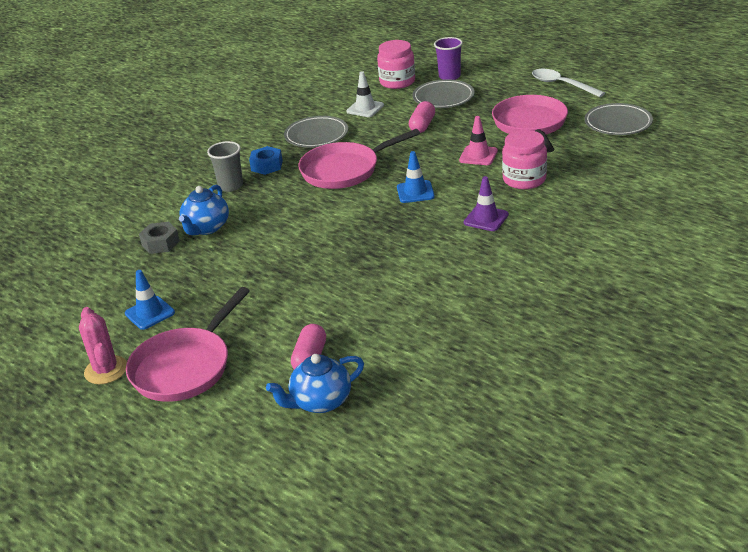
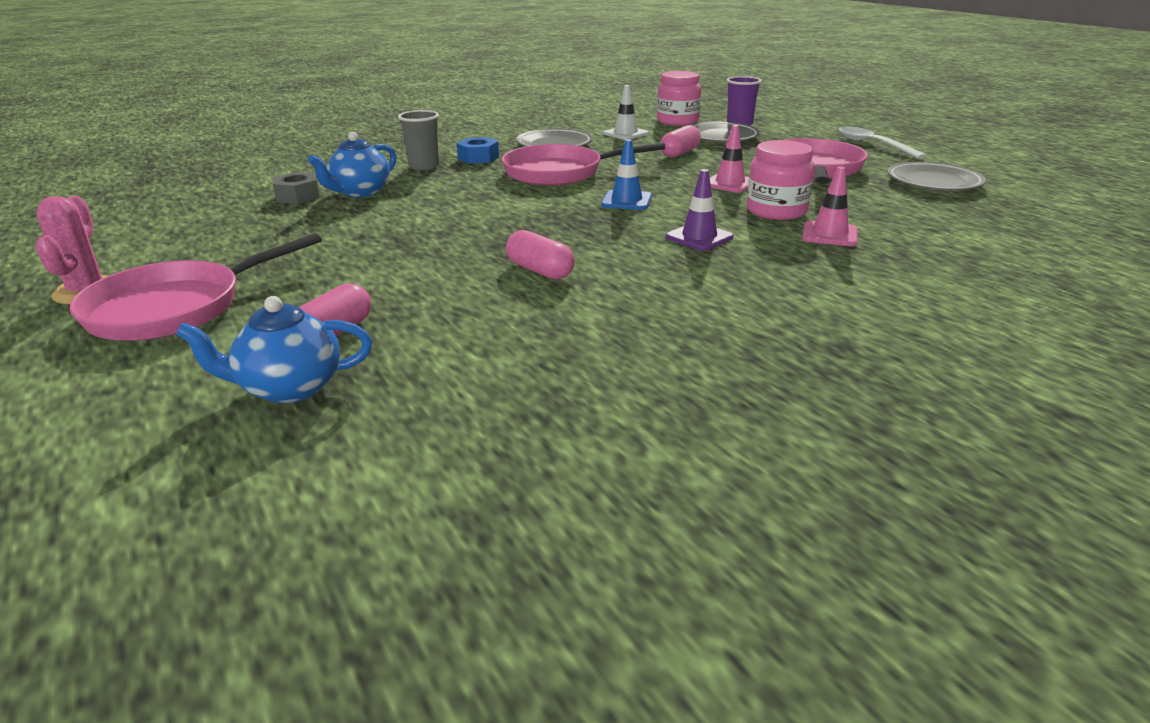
camera: 15 degrees right, 5 degrees down
(150, 313) = (208, 250): blue traffic cone -> none
(400, 275) = (540, 271): none -> pink capsule
(568, 196) = (829, 234): none -> pink traffic cone

